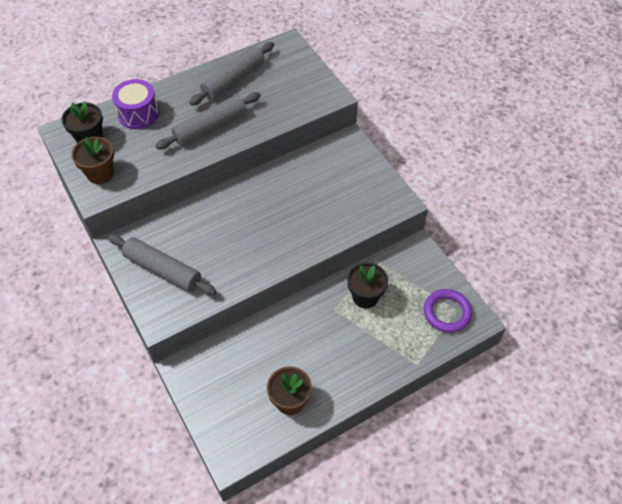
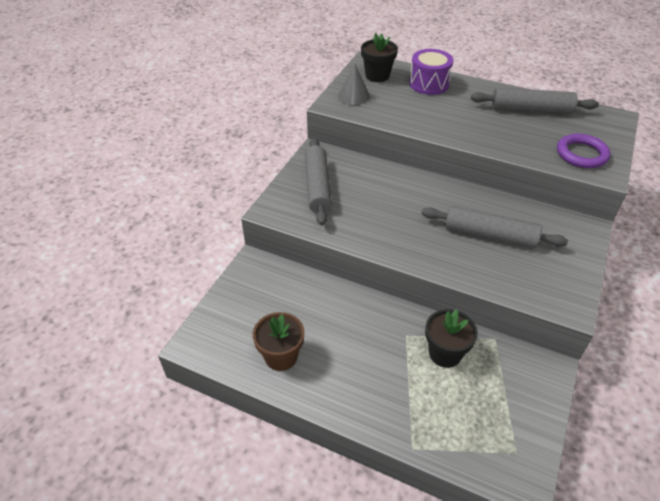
camera: 55 degrees right, 10 degrees down
(100, 174) = (353, 96): brown flower pot -> grey cone
(210, 127) = (467, 123): grey rolling pin -> grey rolling pin (490, 235)
(447, 312) = (503, 443): purple ring -> purple ring (581, 154)

